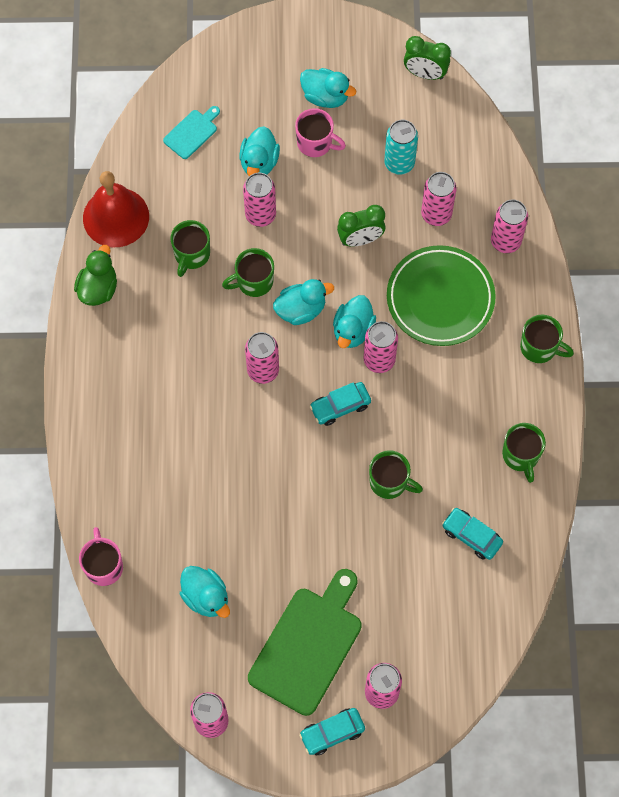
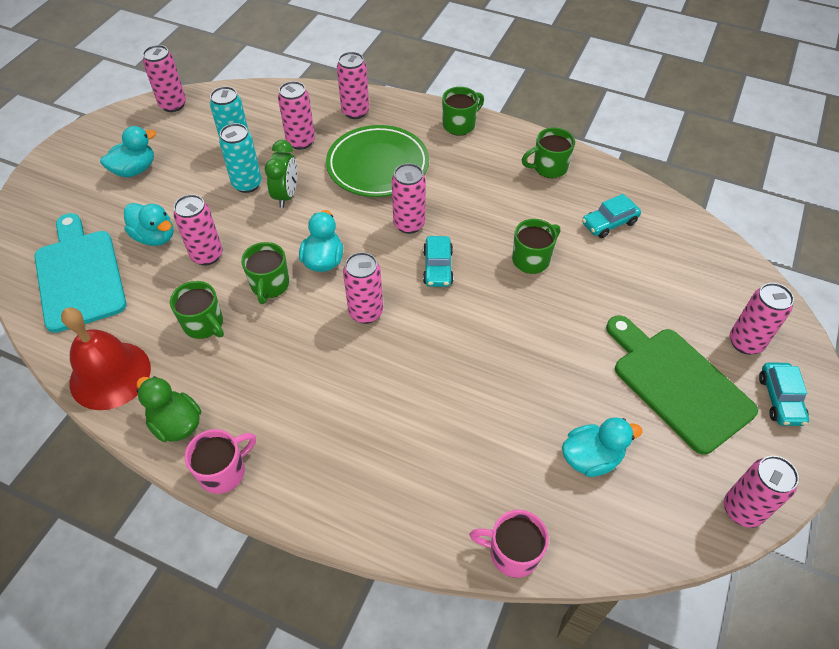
camera: 65 degrees left, 15 degrees down
(192, 132) = (79, 275): turquoise cutting board -> turquoise cutting board, size x2.08
(315, 143) = (171, 192): pink mug -> pink mug (223, 472)
(353, 330) = (369, 231): turquoise duck -> none
(357, 199) = (247, 184): none -> turquoise can
(425, 74) = (173, 105): green clock -> pink can
(521, 455) = (549, 167): green mug -> green mug turned 150 degrees clockwise

